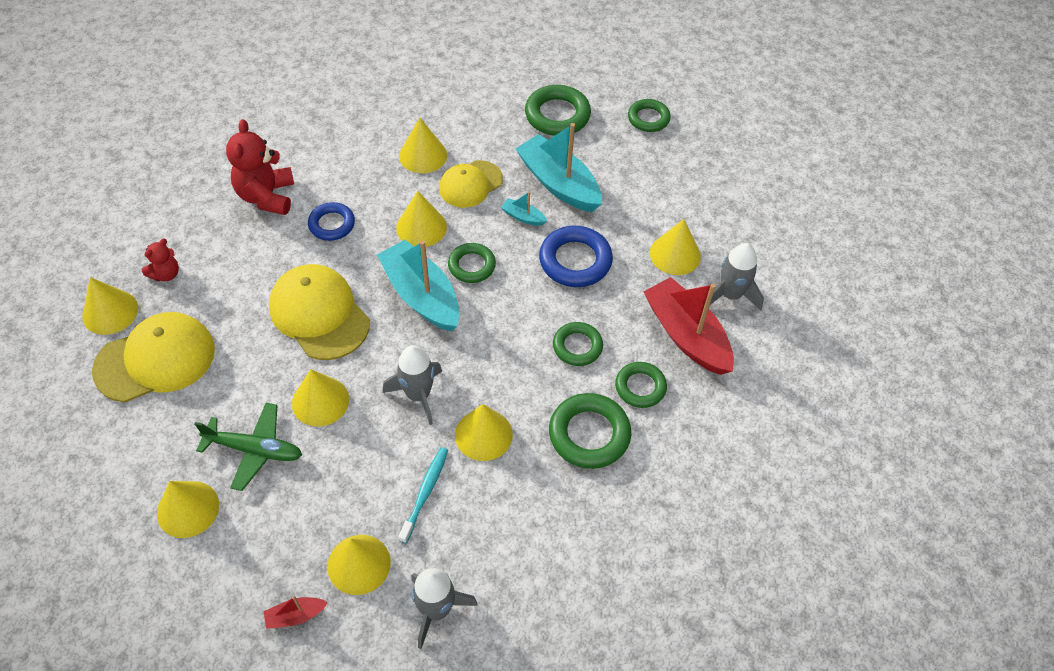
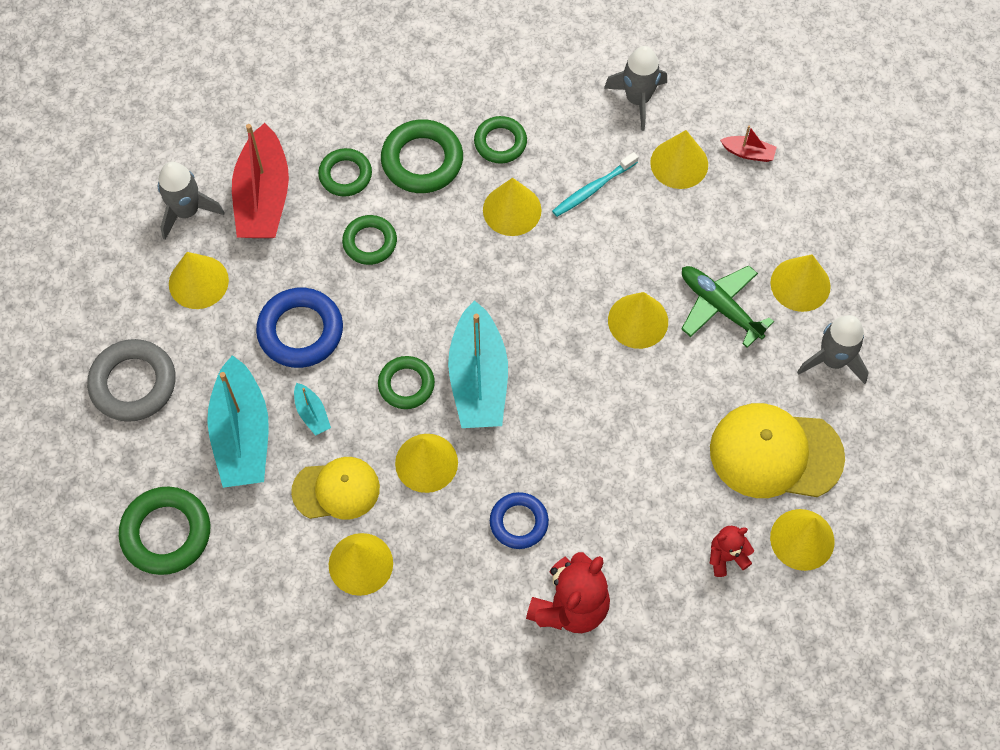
camera: 145 degrees left, 10 degrees up
(319, 314) = (591, 415): yellow cap -> none
(418, 395) = (546, 277): grey rocket -> grey rocket (833, 360)
(648, 118) = (70, 466): green ring -> green ring (500, 142)
(655, 176) = (133, 383): none -> grey ring

